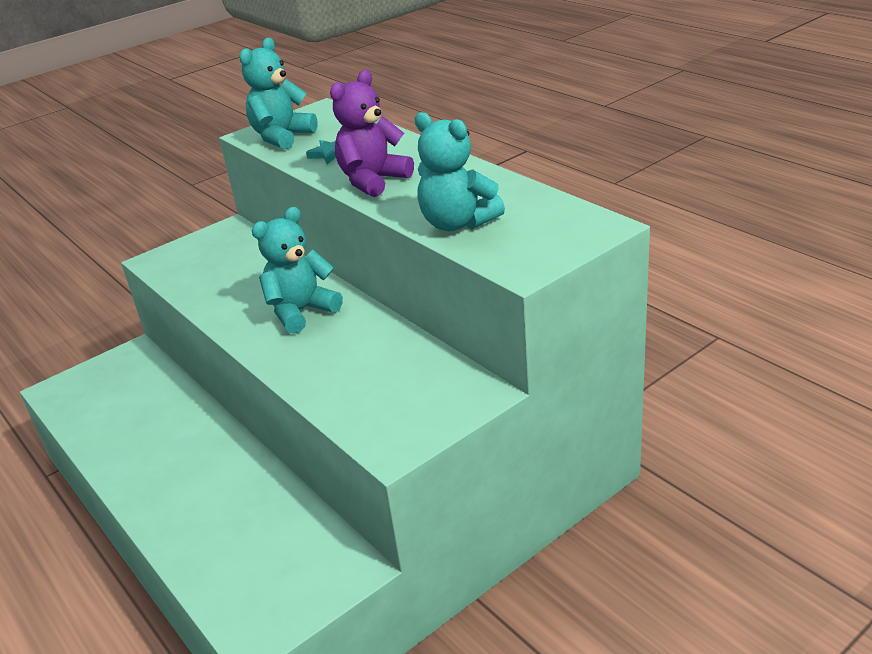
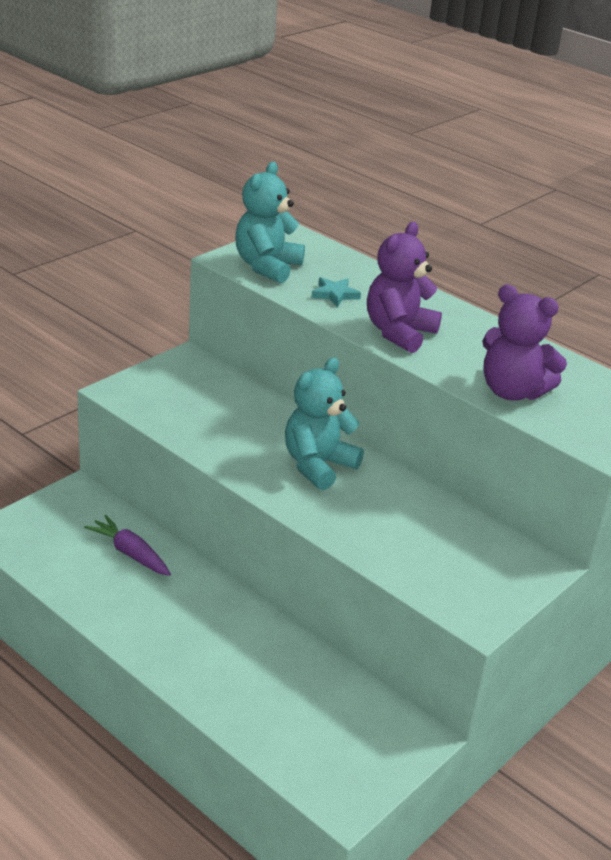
camera: 15 degrees left, 0 degrees up
(155, 403) = (130, 553): none -> purple carrot
(457, 223) = (512, 391): turquoise teddy bear -> purple teddy bear

